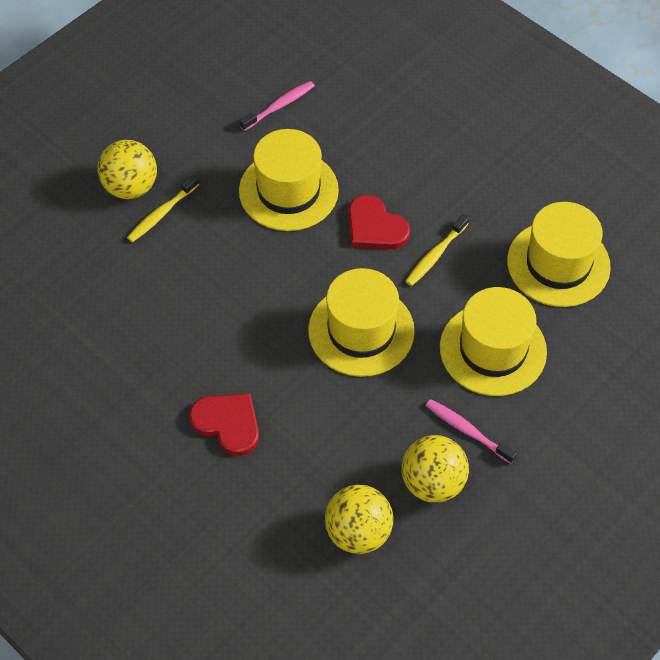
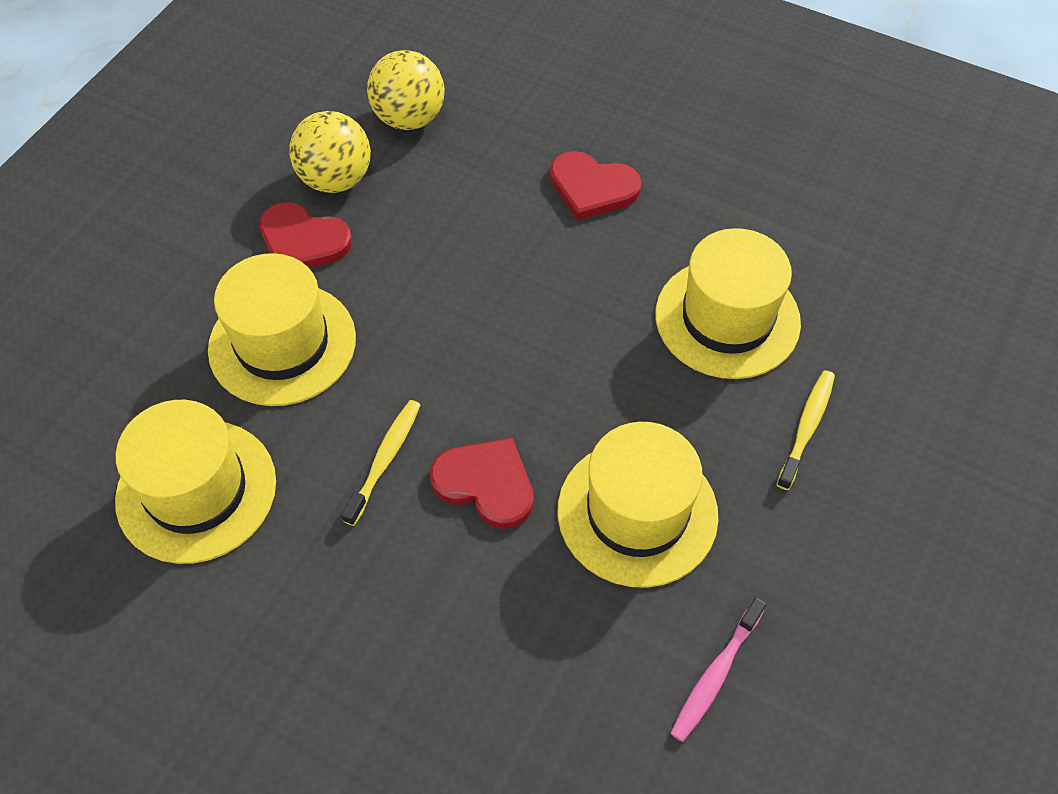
camera: 165 degrees right, 0 degrees up
(130, 187) = (875, 458): yellow ball -> none
(361, 330) = (464, 328): yellow hat -> yellow hat (727, 318)
(467, 430) = (303, 241): pink toothbrush -> red heart

